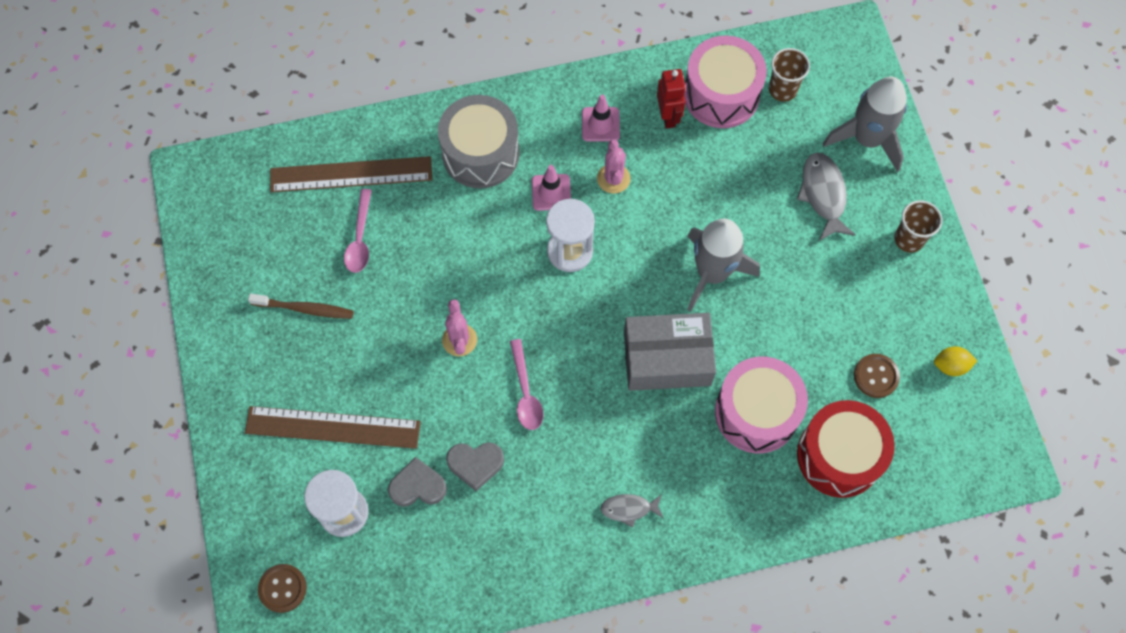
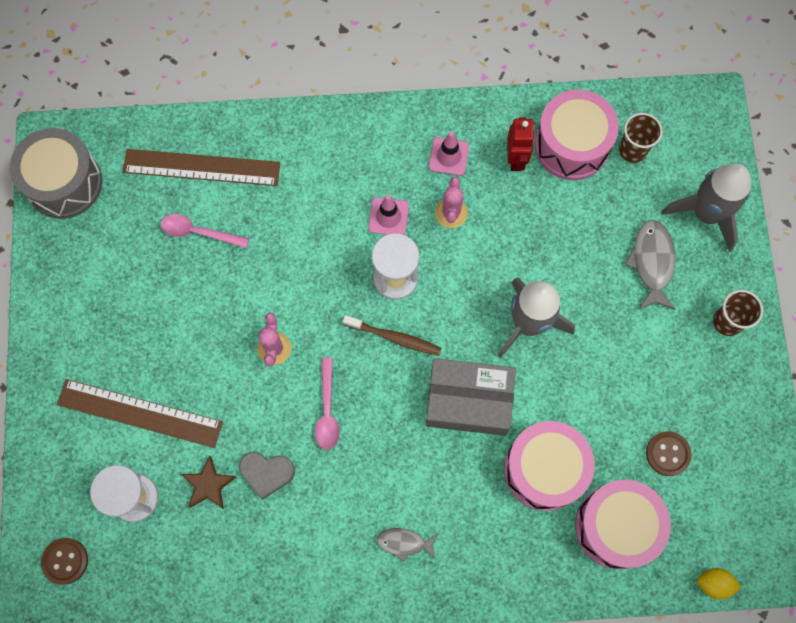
camera: 10 degrees right, 5 degrees up
(305, 309) = (134, 293): brown toothbrush -> brown toothbrush (394, 337)
(360, 238) = (198, 232): pink spoon -> pink spoon turned 90 degrees clockwise
(418, 486) = (208, 485): grey heart -> brown star
(480, 153) = (328, 166): grey drum -> grey drum (64, 183)
(839, 456) = (616, 526): red drum -> pink drum
(950, 366) = (743, 456): yellow lemon -> yellow lemon (714, 584)

